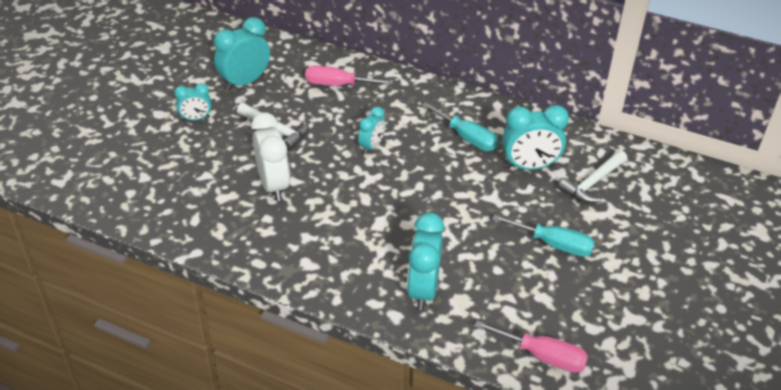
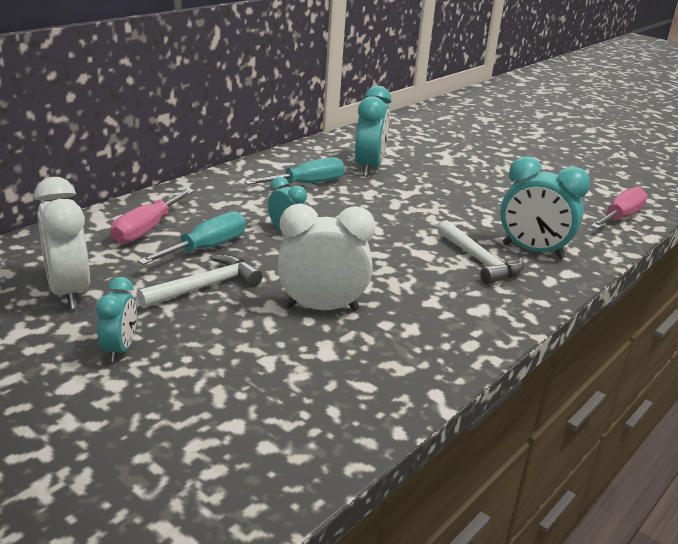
camera: 75 degrees left, 15 degrees down
(245, 82) = (68, 292): turquoise clock -> white clock
(554, 244) = (481, 183): turquoise screwdriver -> turquoise screwdriver (207, 248)
(592, 183) = (405, 151): white hammer -> white hammer (479, 261)

